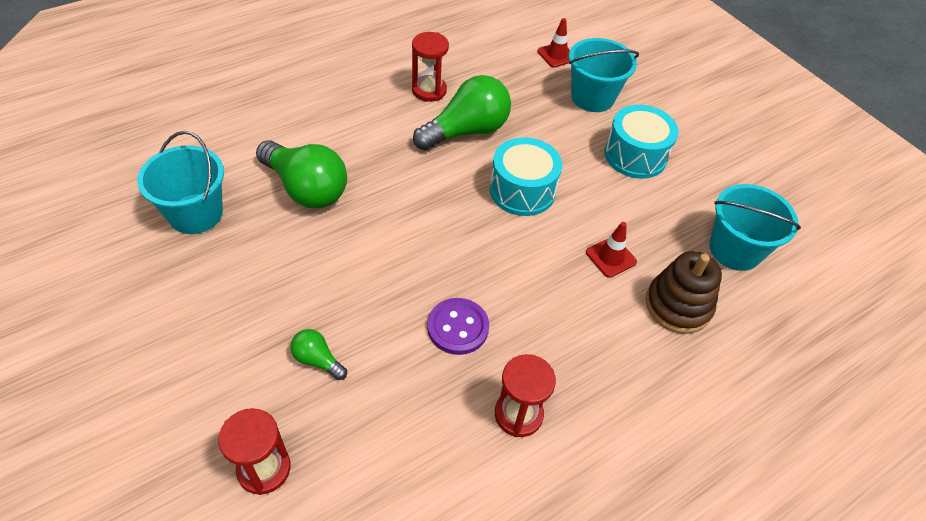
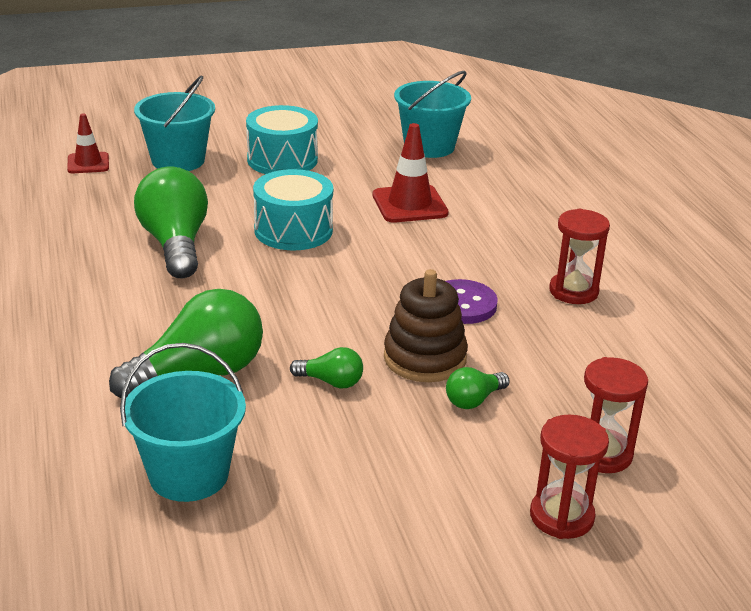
camera: 70 degrees left, 20 degrees down
(317, 263) = (331, 382): none -> green light bulb
(429, 90) = (81, 255): red hourglass -> red hourglass (561, 516)
(611, 257) = (409, 204): red traffic cone -> red traffic cone, size x1.56
(678, 305) = (480, 187): brown stacking toy -> brown stacking toy (425, 358)

